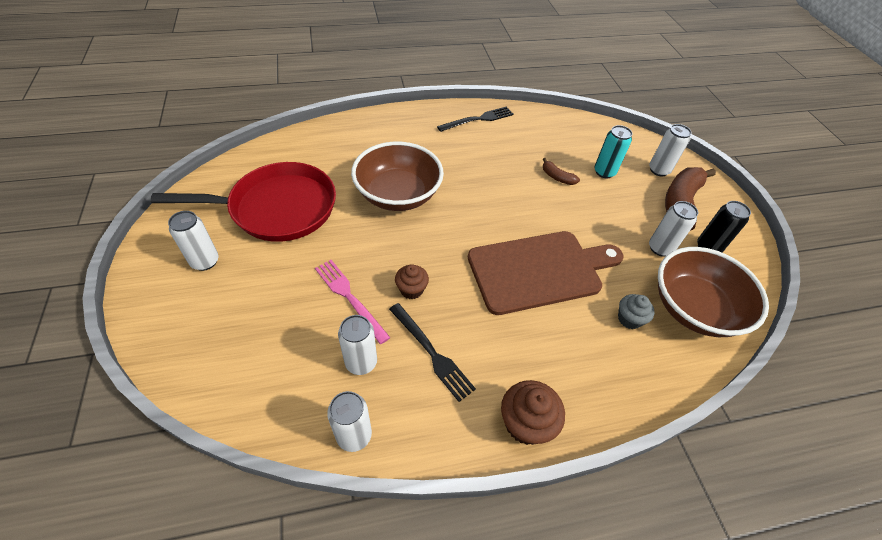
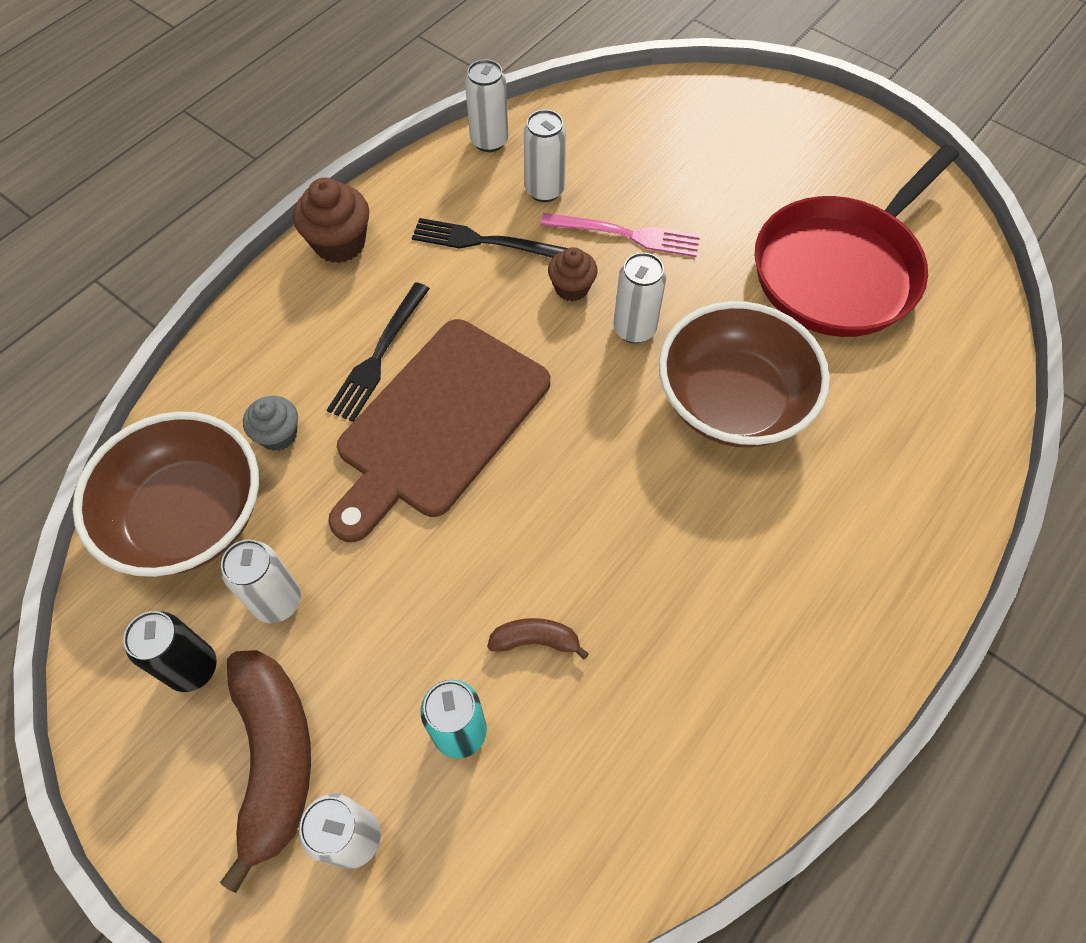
camera: 145 degrees right, 10 degrees up
(205, 261) = (813, 167): white can -> white can (634, 329)
(478, 119) = (798, 689): black fork -> black fork (379, 355)

